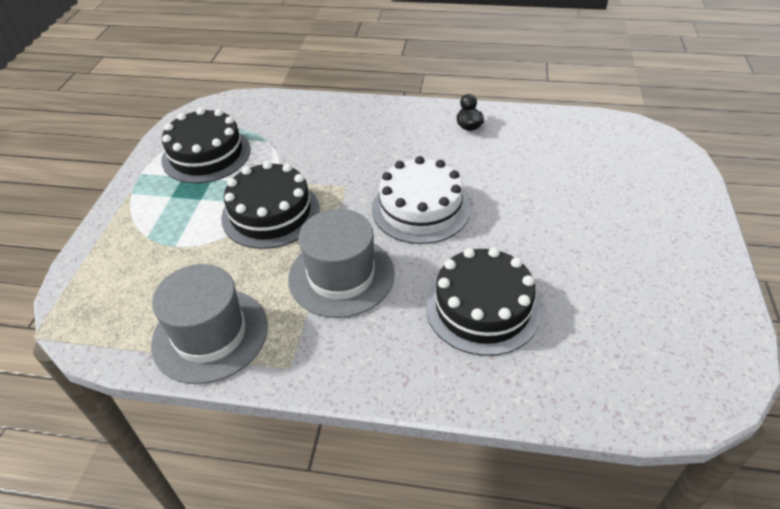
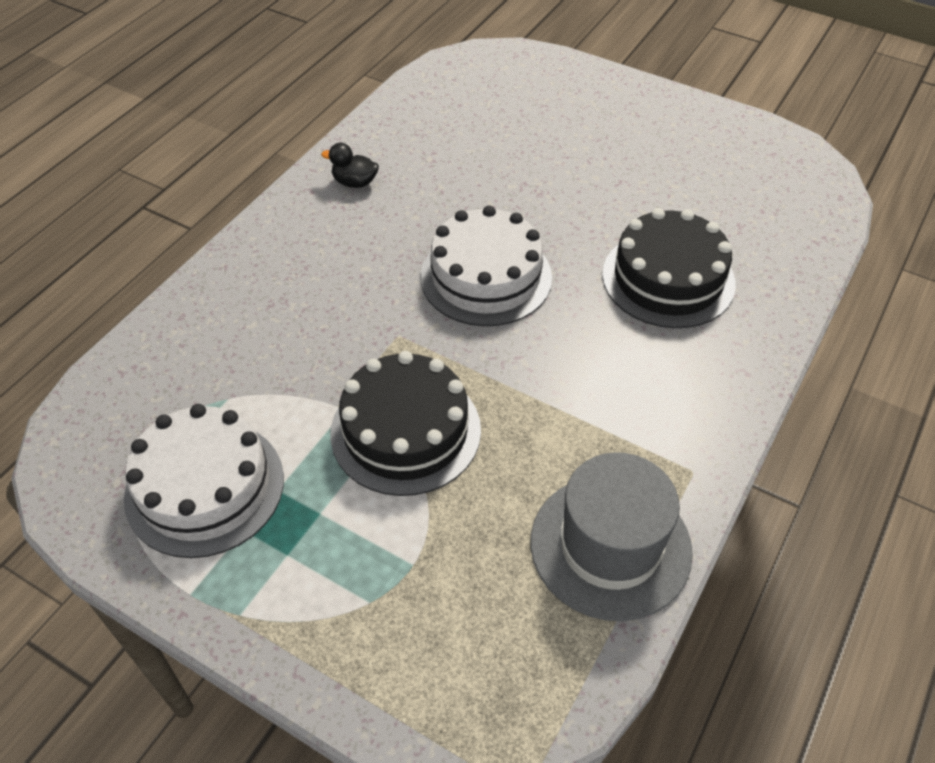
camera: 70 degrees left, 5 degrees up
(206, 154) = (205, 487): black cake -> white cake
(341, 276) = (566, 385): grey hat -> none

